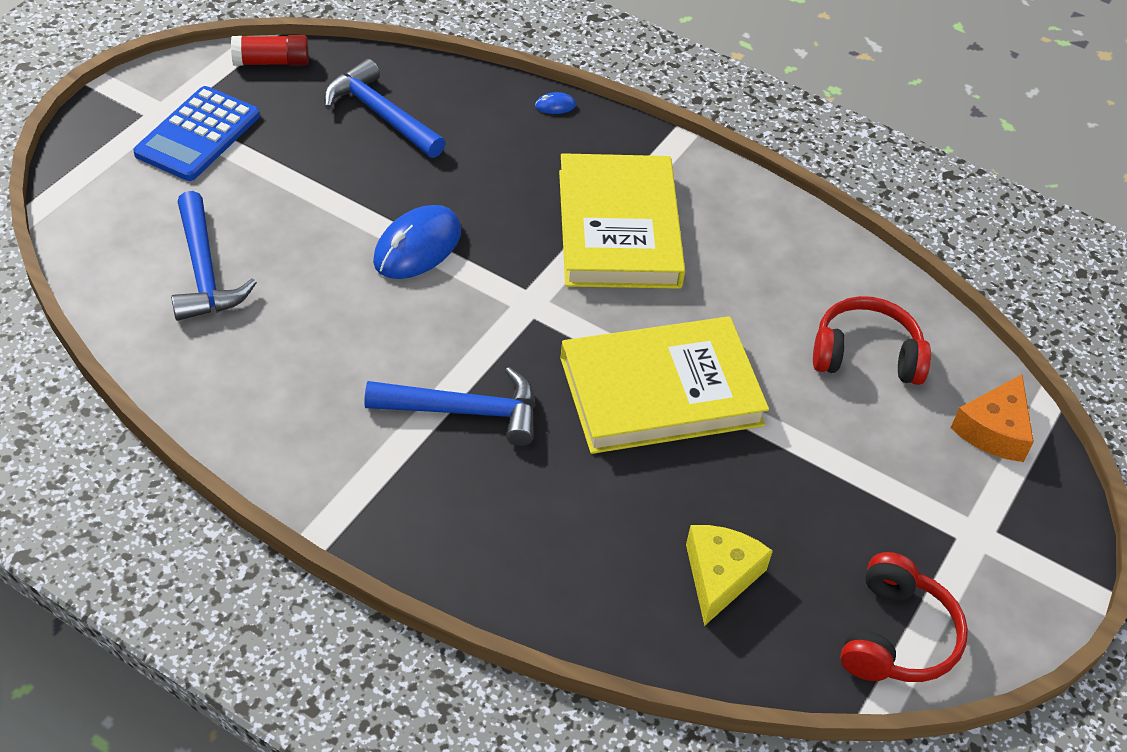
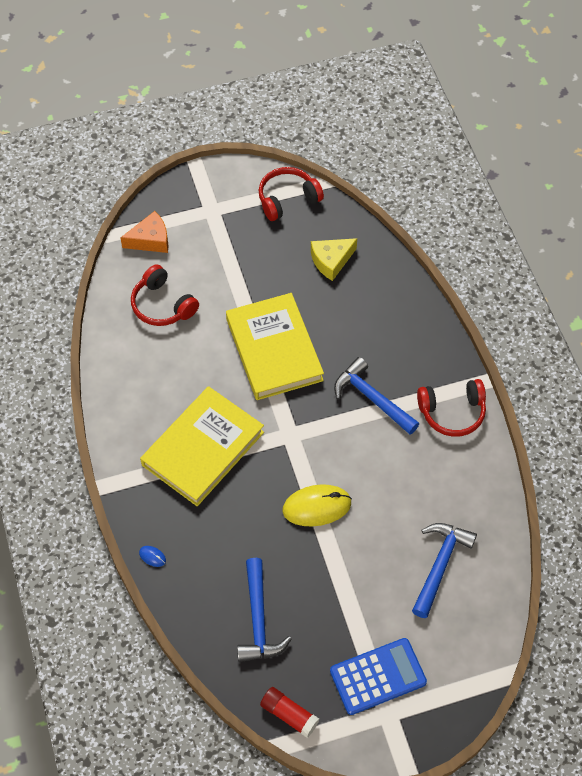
camera: 135 degrees left, 10 degrees up
(331, 462) = (452, 412): none -> red headphones
(417, 247) = (317, 507): blue mouse -> yellow mouse
(661, 391) = (274, 349): yellow book -> yellow book turned 45 degrees clockwise

